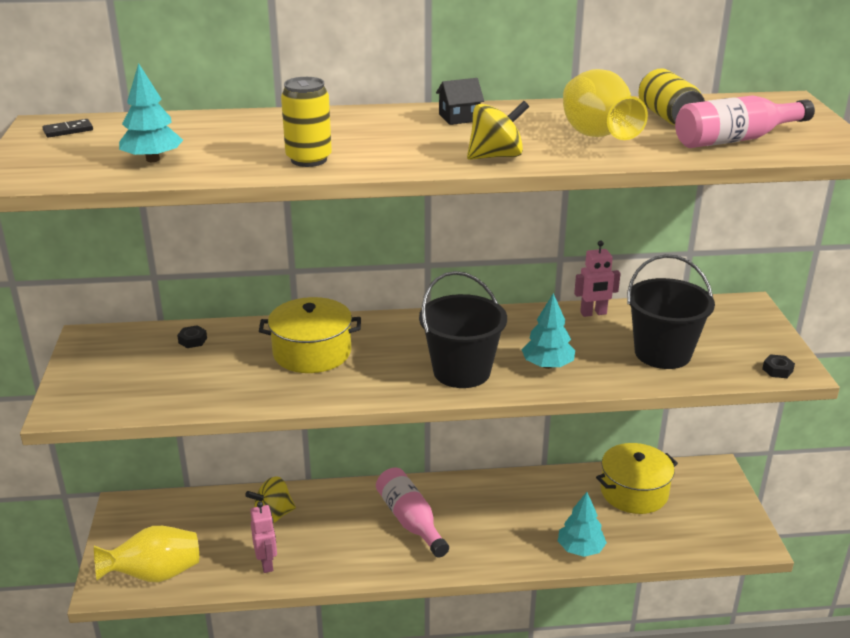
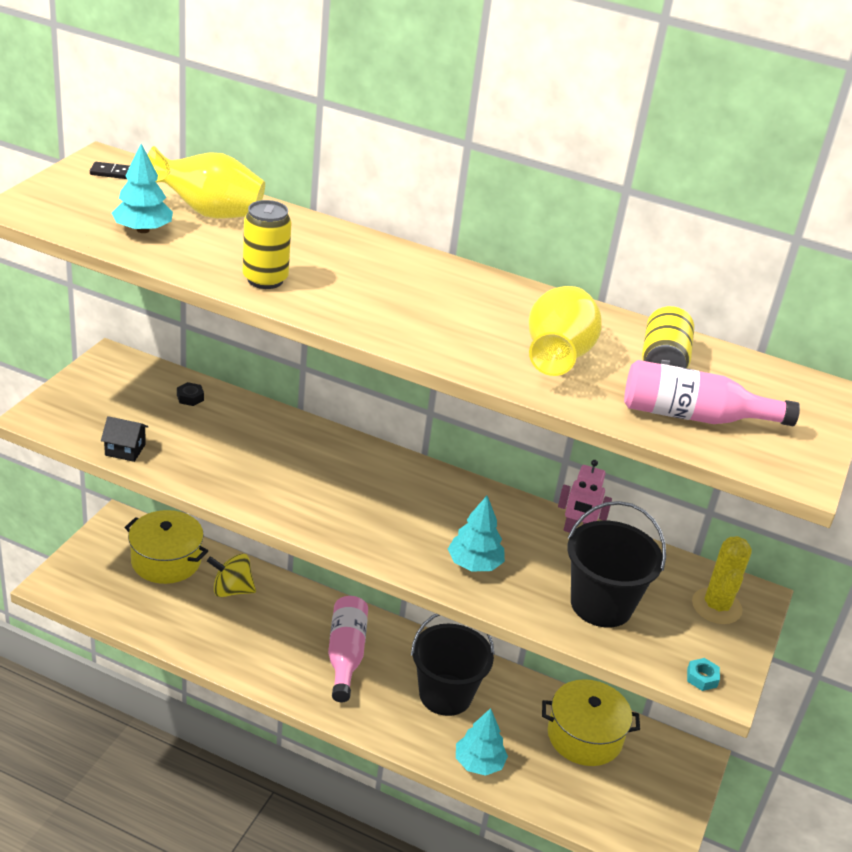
camera: 25 degrees right, 5 degrees up
(154, 575) = (97, 594): yellow vase -> yellow vase (208, 213)
(267, 563) = (192, 630): pink robot -> none
(312, 352) = (277, 454): yellow pot -> yellow pot (166, 561)
(459, 118) = (455, 284): black house -> black house (125, 450)
(461, 371) = (388, 533): black bucket -> black bucket (445, 695)
(496, 156) = (430, 341): yellow spinning top -> none
(734, 321) = (716, 606): none -> yellow cactus
(777, 370) = (702, 678): black nut -> turquoise nut

